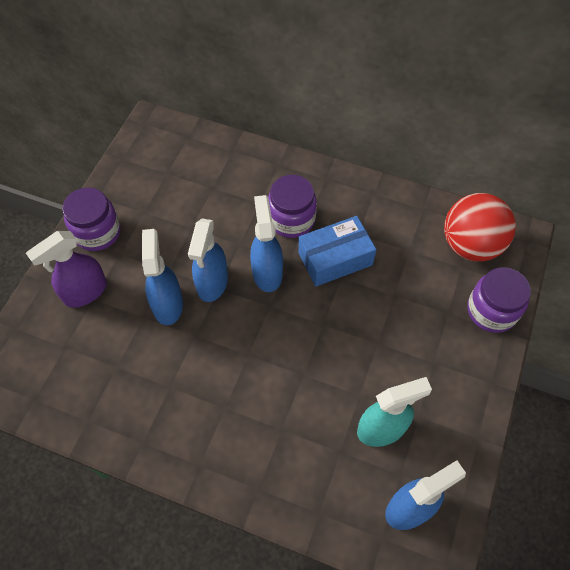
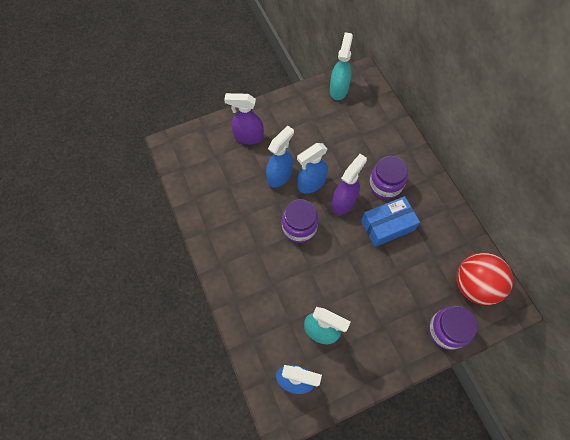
camera: 45 degrees right, 5 degrees up
(97, 232) = (281, 111): purple jar -> purple jar (299, 227)
(141, 159) = (338, 89): none -> turquoise spray bottle
(267, 272) = (344, 202): blue spray bottle -> purple spray bottle
(335, 258) = (387, 225): blue box -> blue box turned 45 degrees counterclockwise

